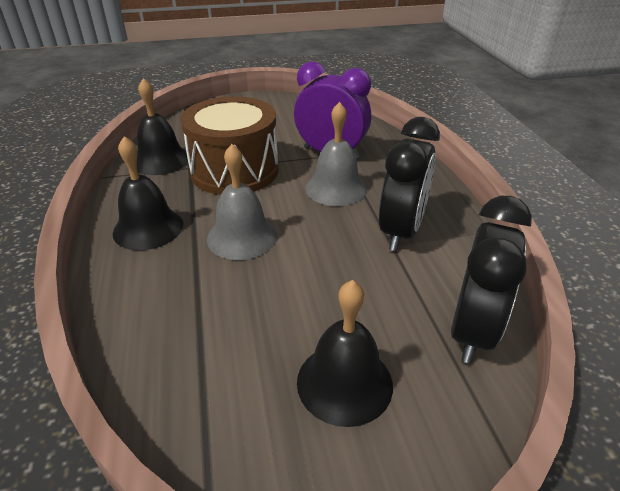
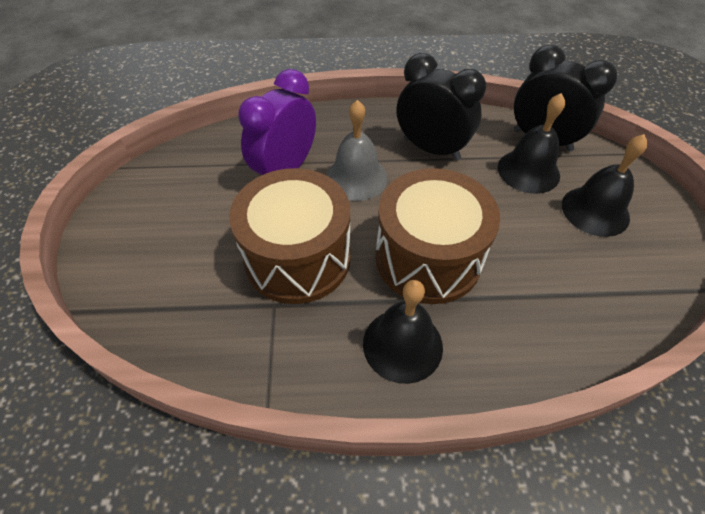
camera: 80 degrees left, 15 degrees up
(161, 160) = (244, 339): black bell -> black bell (528, 171)
(242, 237) = (428, 258): grey bell -> brown drum

